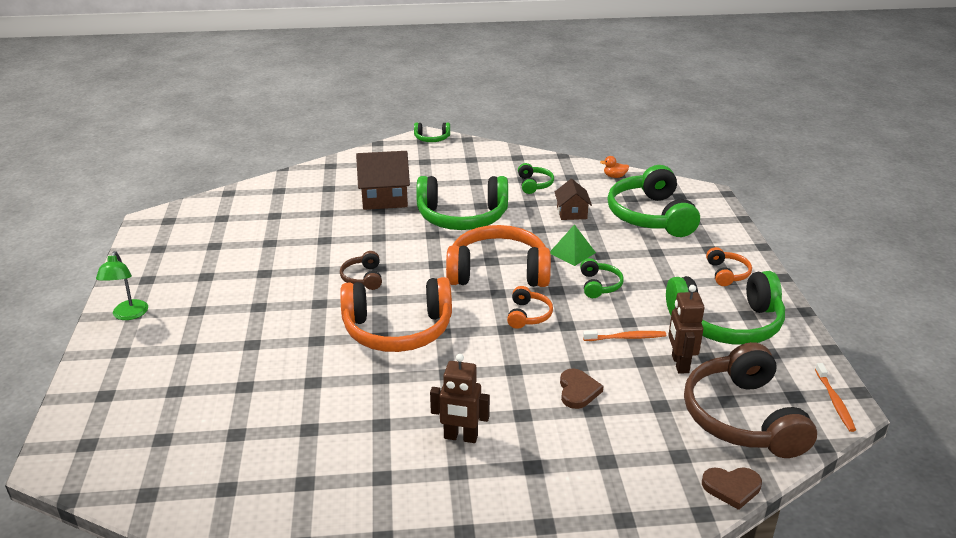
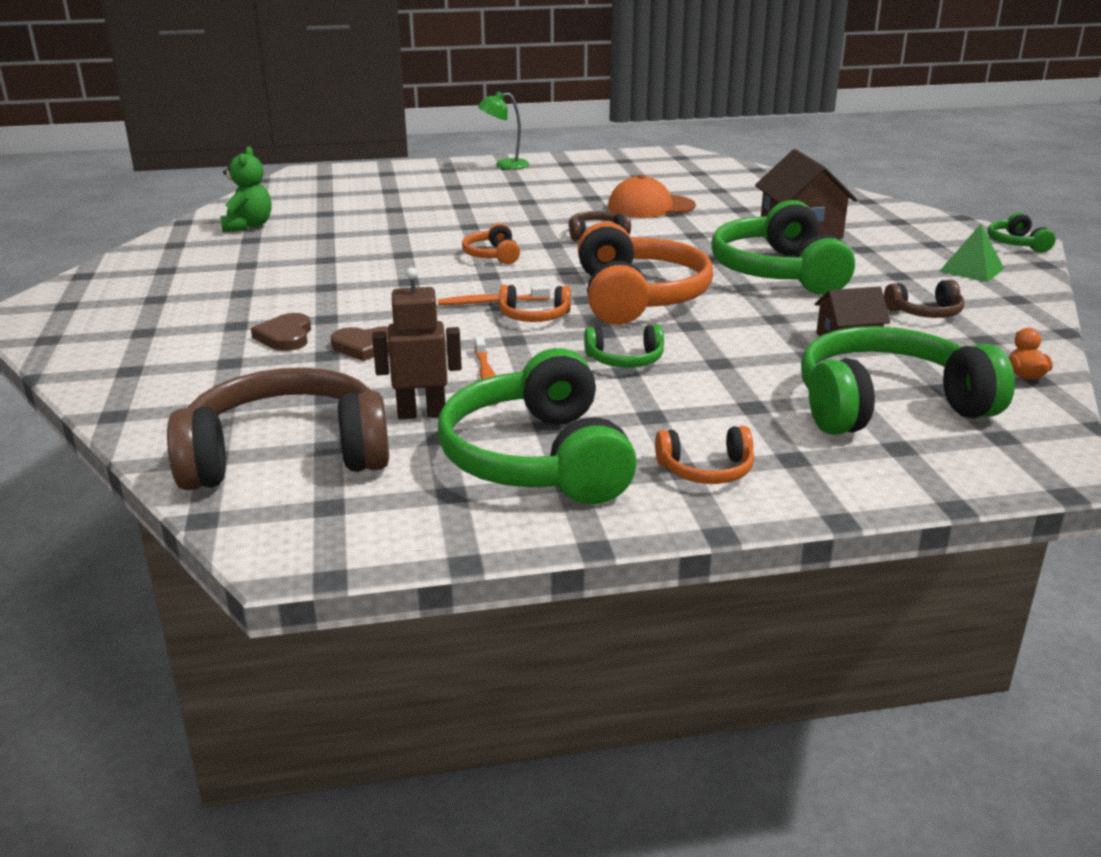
camera: 85 degrees right, 5 degrees down
(257, 490) = (248, 226): none -> green teddy bear
(304, 248) = (650, 207): none -> orange cap
(398, 329) = (492, 255): orange headphones -> orange headphones, size x0.46
(460, 437) = (295, 291): brown robot -> none
(534, 184) = (925, 312): green headphones -> brown headphones
(572, 252) = (715, 341): green pyramid -> green pyramid (971, 270)
(732, 488) = (146, 437): brown heart -> brown heart (285, 336)
(835, 402) = (306, 545): orange toothbrush -> orange toothbrush (491, 302)

